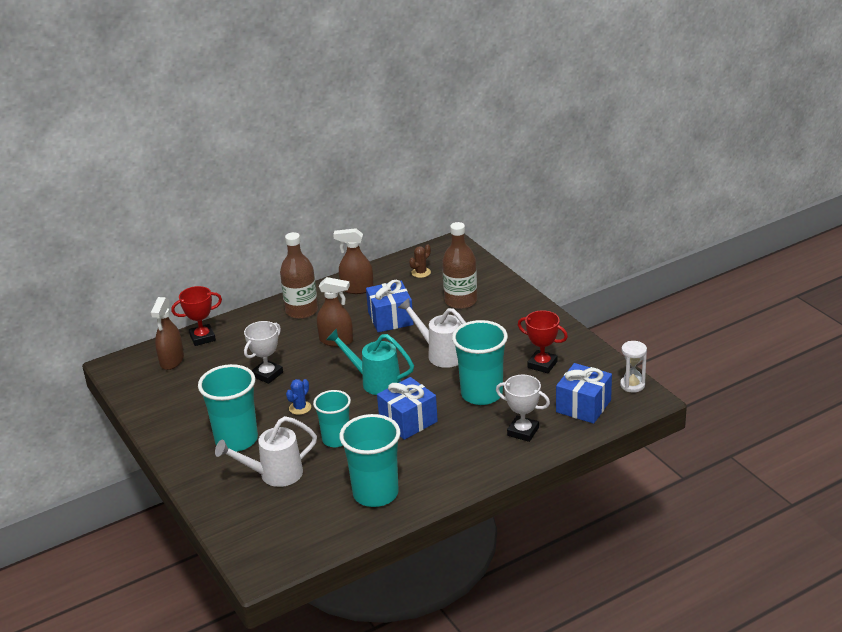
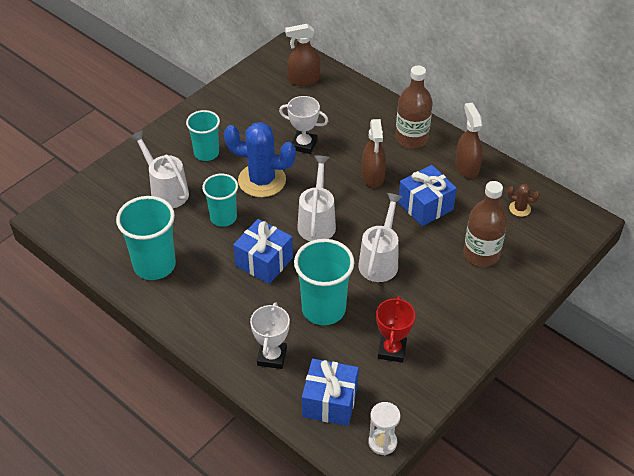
camera: 70 degrees right, 15 degrees up
(202, 338) = (343, 87): red trophy -> none
(236, 440) = (206, 153): turquoise cup -> turquoise cup, size x0.66
(300, 408) = (262, 180): blue cactus -> blue cactus, size x2.27
(375, 382) = (317, 222): turquoise watering can -> white watering can

